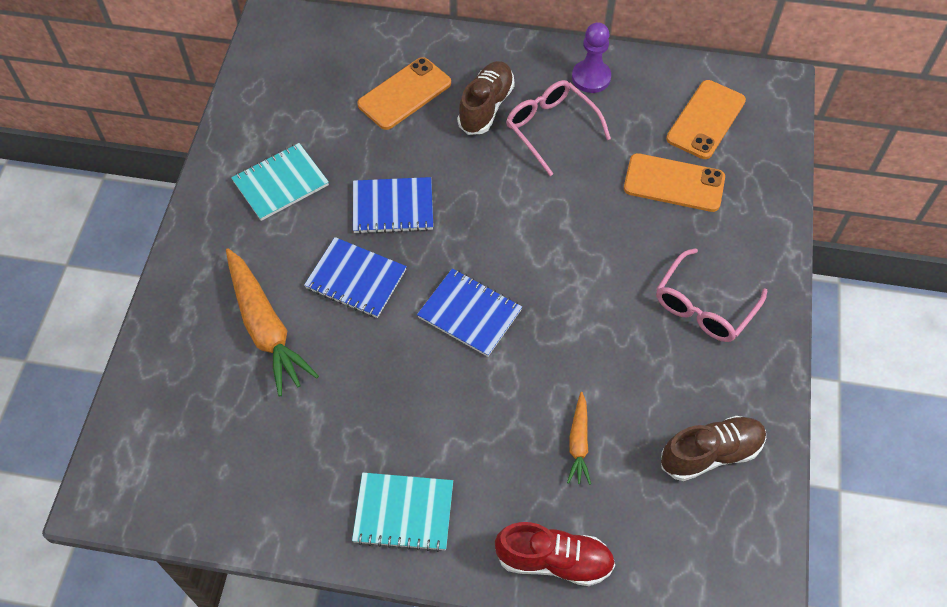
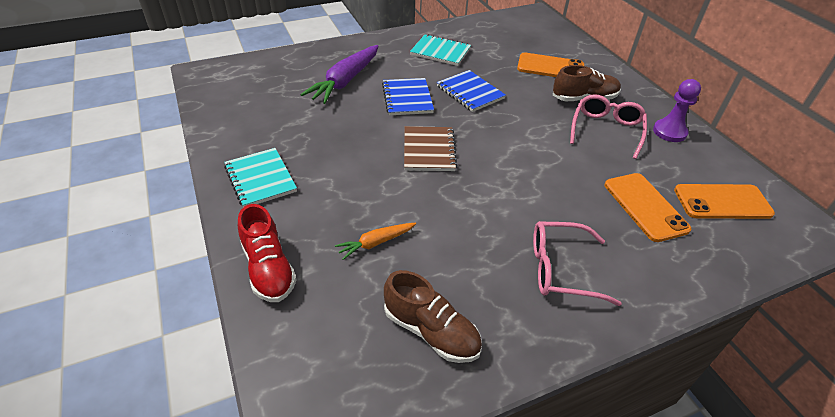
camera: 55 degrees right, 15 degrees down
(265, 328) = (345, 81): orange carrot -> purple carrot
(469, 314) = (429, 150): blue notebook -> brown notebook

